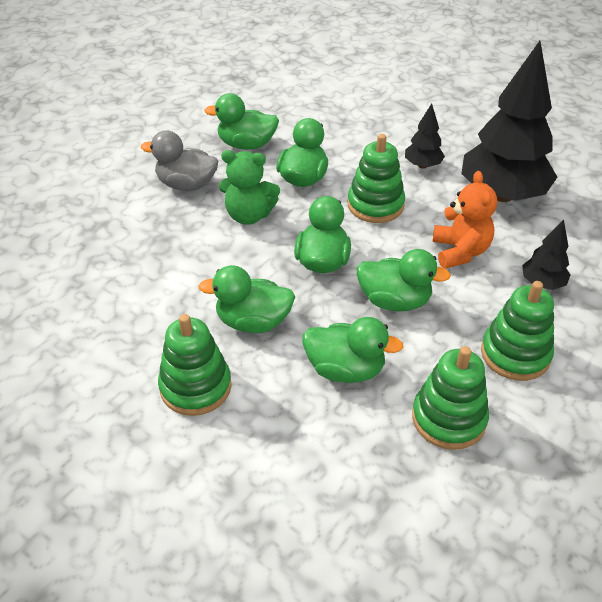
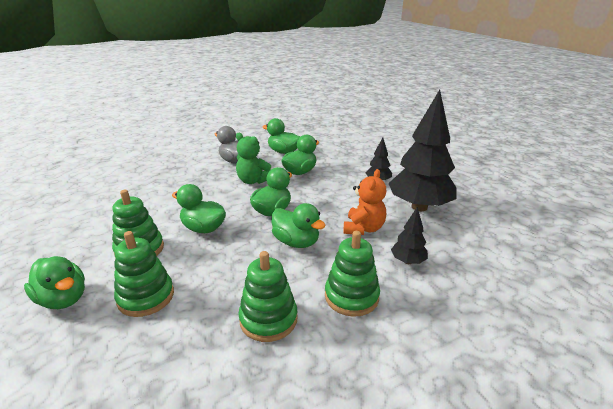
camera: 25 degrees right, 15 degrees down
(345, 369) = (230, 268): green duck -> green duck (63, 299)
(375, 205) = (330, 193): green stacking toy -> green stacking toy (146, 297)

